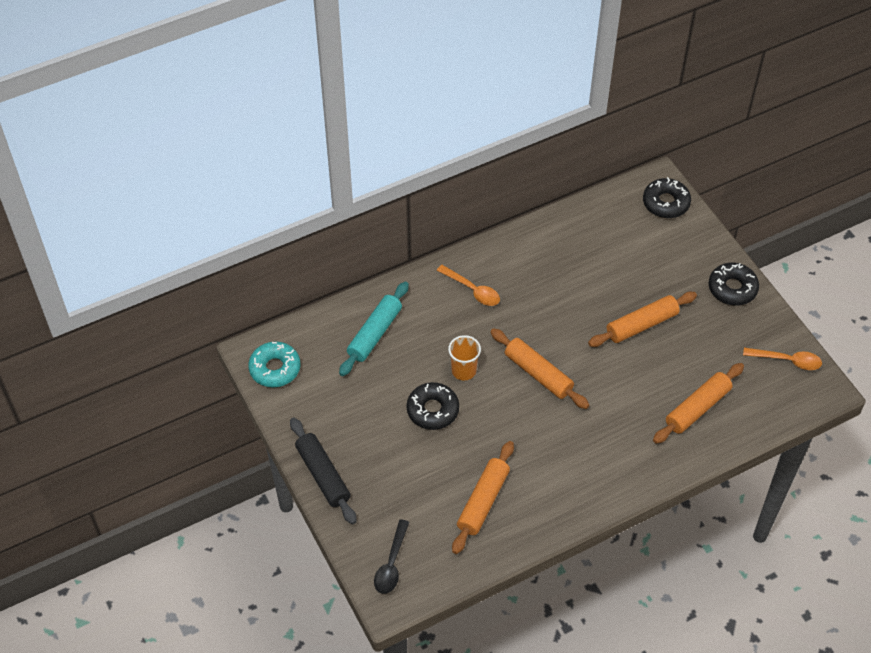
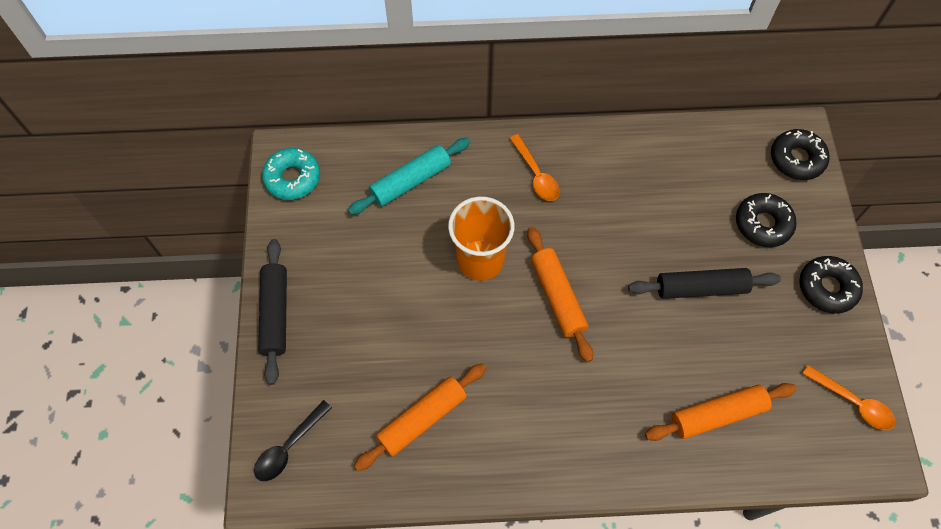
camera: 25 degrees right, 10 degrees up
(432, 410) = (424, 290): black donut -> black donut (763, 224)
(464, 370) = (480, 260): orange cup -> orange cup, size x1.66
(641, 325) = (701, 288): orange rolling pin -> black rolling pin

